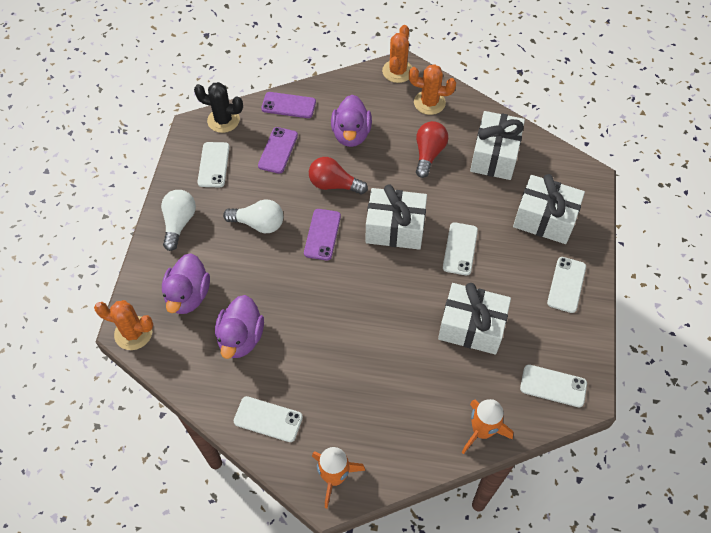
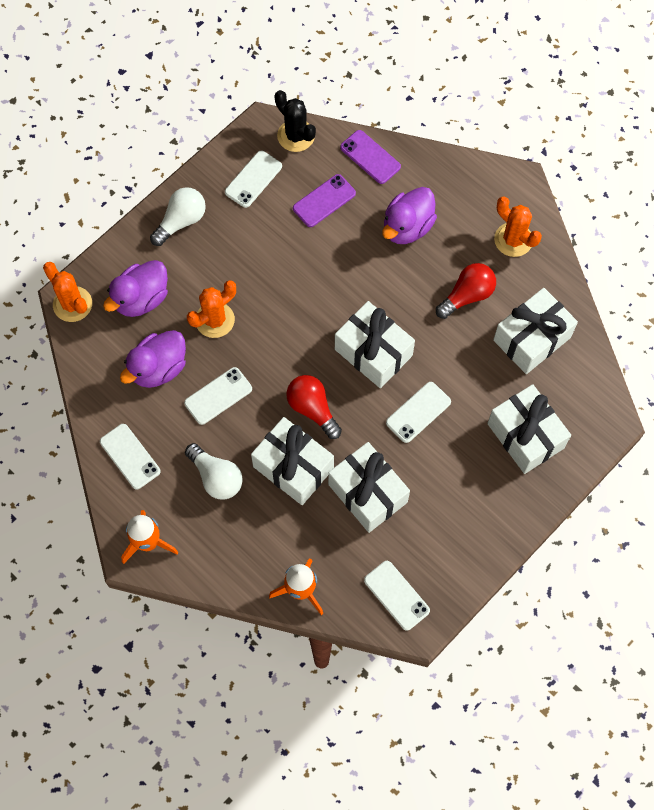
camera: 35 degrees right, 10 degrees up
(259, 224) = (251, 267): white light bulb -> white light bulb (216, 477)
(322, 234) = (301, 315): purple phone -> none
(334, 185) = (350, 271): red light bulb -> red light bulb (312, 409)
(397, 71) = (509, 184): orange cactus -> orange cactus (215, 320)
(402, 344) = (293, 467): none -> white gift
(566, 285) = (490, 513): white phone -> white phone (218, 396)

